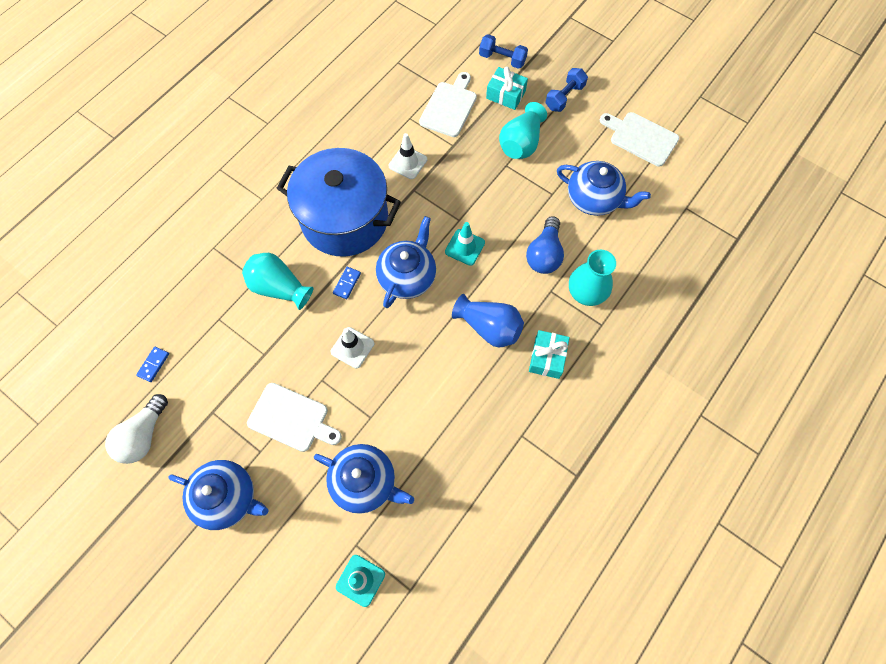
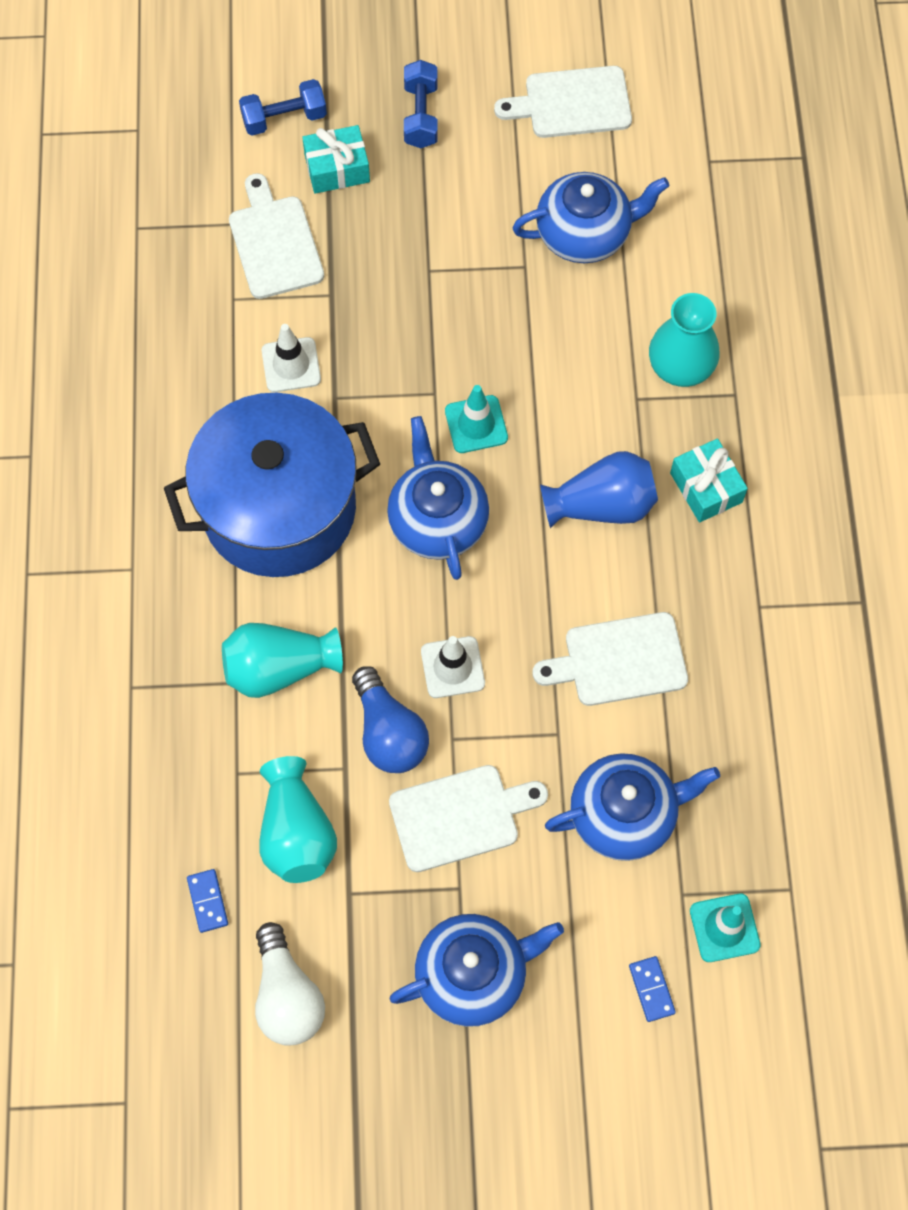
camera: 40 degrees left, 0 degrees up
(347, 283) = (365, 591): blue domino -> blue domino (651, 989)
(430, 406) = (619, 661): none -> white cutting board
(521, 143) = (421, 224): turquoise vase -> turquoise vase (296, 833)
(544, 254) = (586, 356): blue light bulb -> blue light bulb (389, 733)

